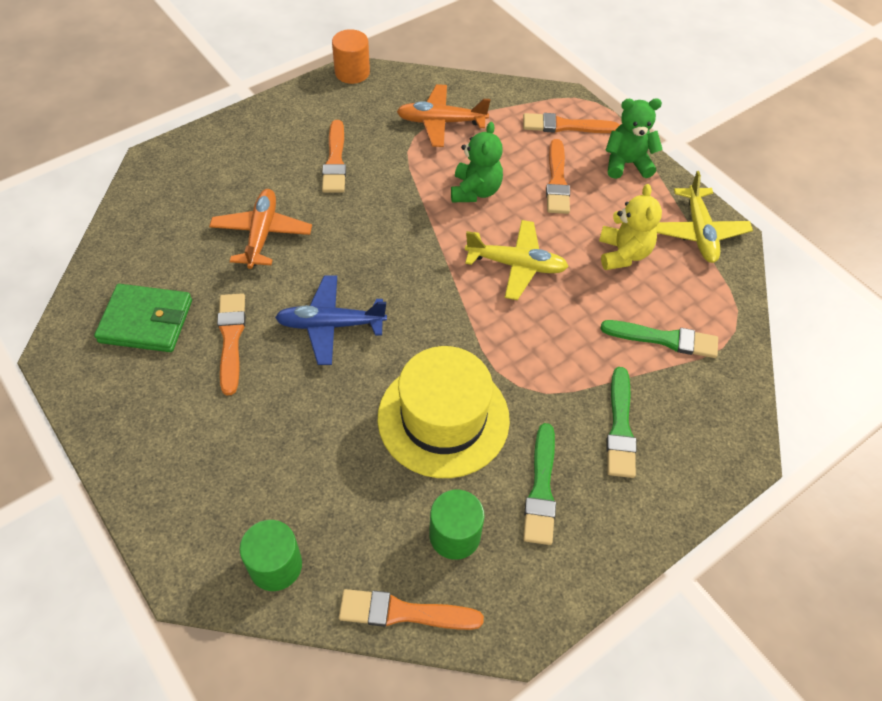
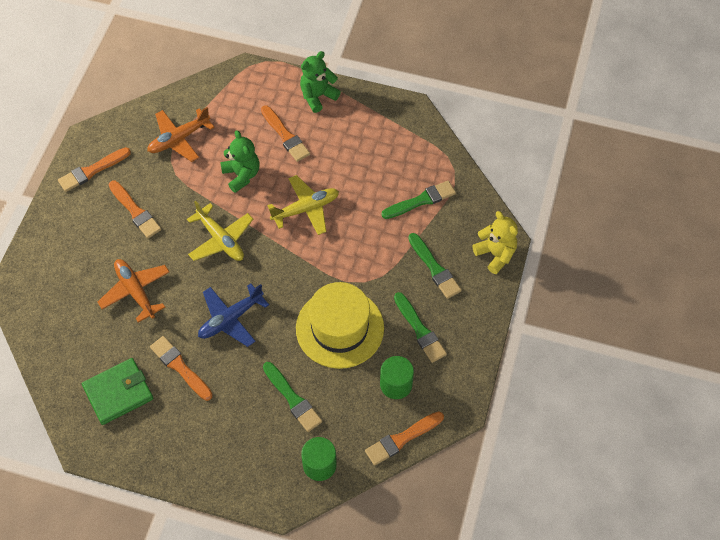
camera: 35 degrees left, 5 degrees up
(317, 461) = (293, 399): none -> green brush
(352, 72) = (86, 138): orange cylinder -> none
(565, 126) = (260, 92): orange brush -> orange brush (92, 171)
(623, 254) = (360, 161): yellow teddy bear -> yellow teddy bear (495, 254)
(699, 232) = (392, 118): yellow plane -> yellow plane (221, 239)

